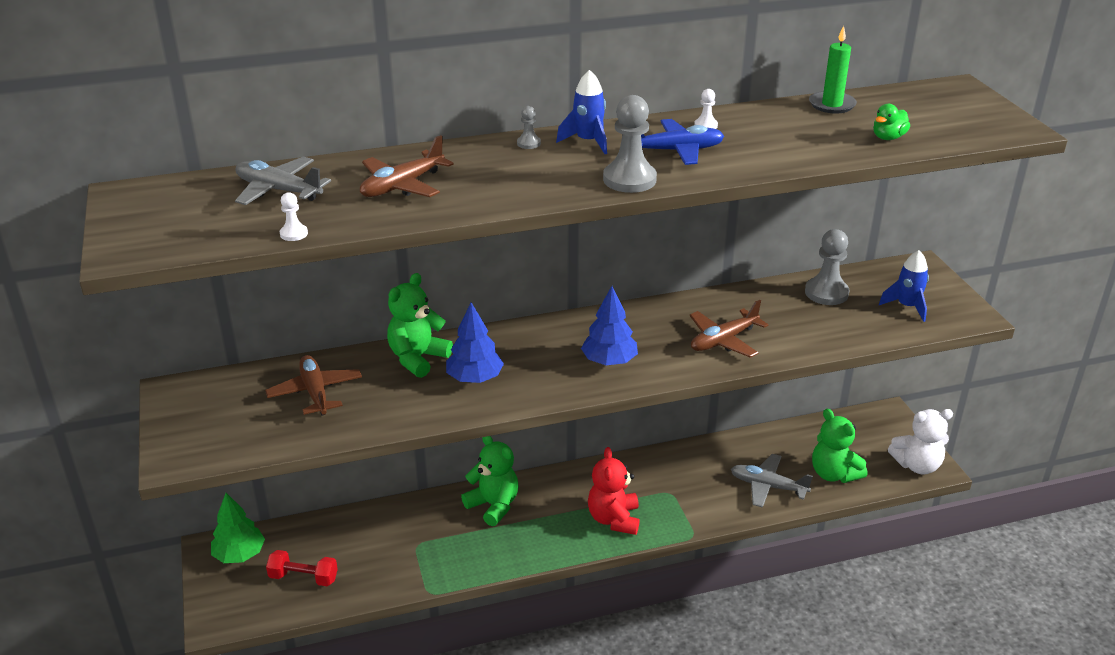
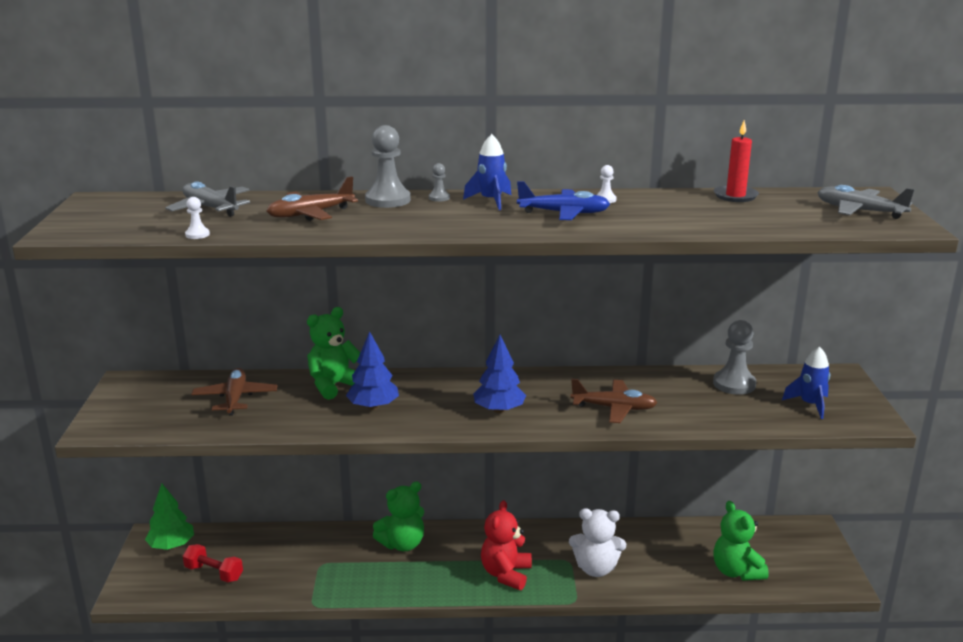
camera: 15 degrees right, 10 degrees down
(493, 505) = (402, 544): green teddy bear -> green teddy bear turned 90 degrees clockwise
(629, 179) = (506, 228): grey pawn -> grey pawn (388, 200)
(723, 340) = (614, 408): brown plane -> brown plane turned 150 degrees counterclockwise
(768, 486) = (666, 571): grey plane -> grey plane (859, 211)
(832, 105) = (735, 196): green candle -> red candle
(888, 137) = (773, 222): green duck -> none
(917, 465) = (826, 578): white teddy bear -> white teddy bear (596, 568)

